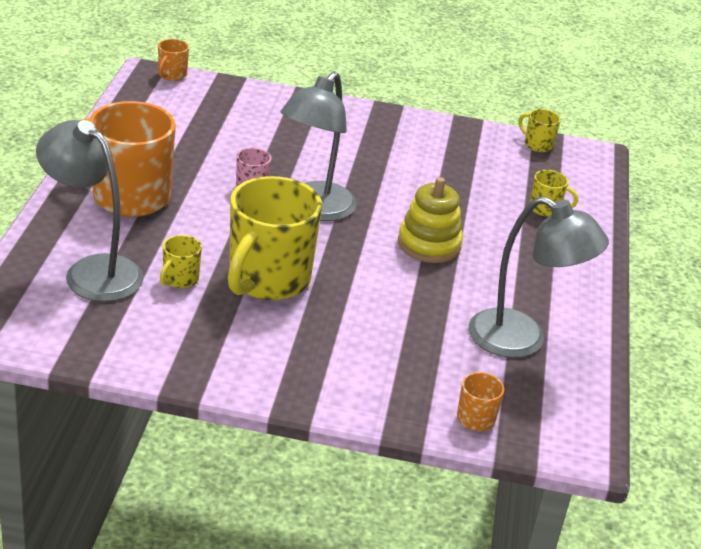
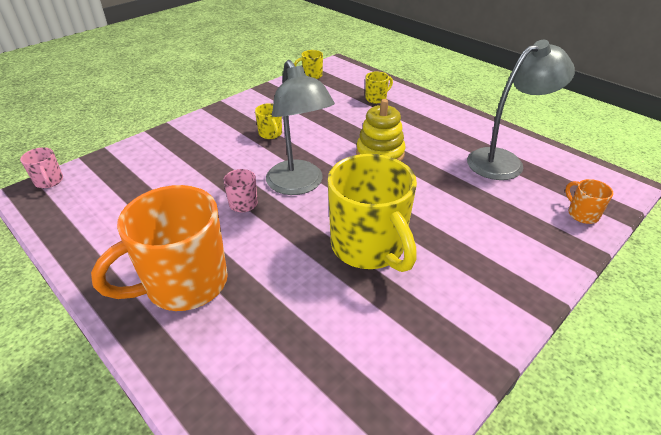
camera: 50 degrees left, 5 degrees up
(92, 271) = (274, 364): grey lamp -> none
(172, 75) = (49, 181): orange mug -> pink mug
(180, 279) = (332, 302): yellow mug -> yellow mug (270, 134)

